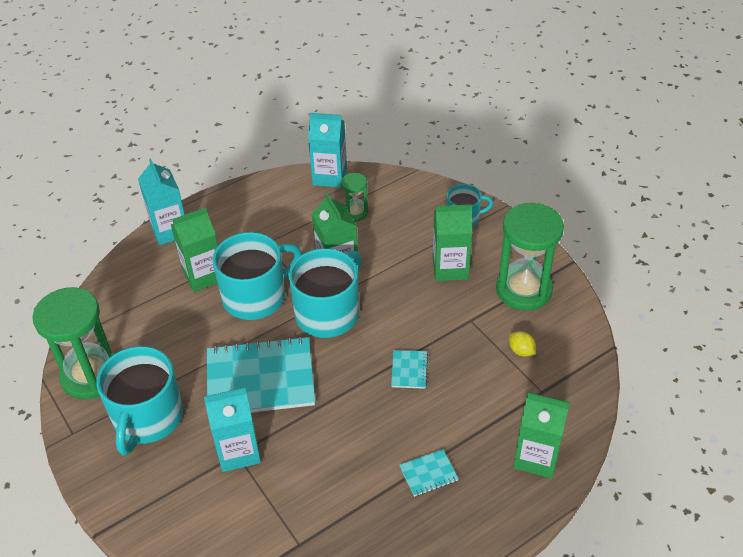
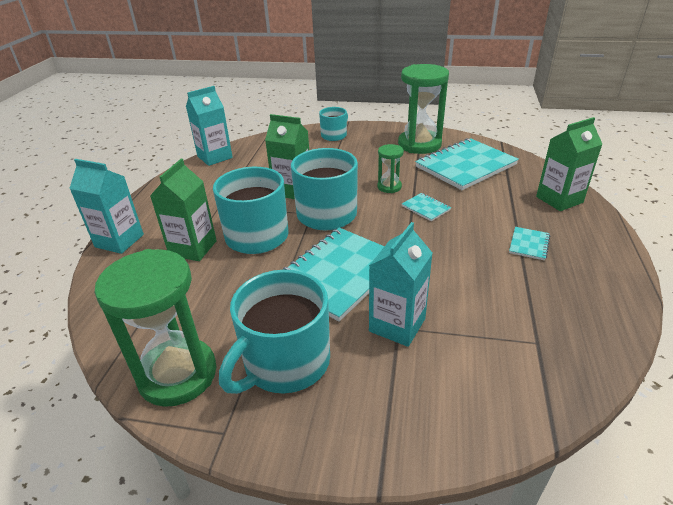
camera: 45 degrees left, 10 degrees down
(147, 418) = (285, 363): turquoise mug -> turquoise mug turned 75 degrees clockwise
(355, 213) = (261, 163): green hourglass -> green hourglass (389, 187)
(450, 268) = (364, 156): green carton -> none
(521, 351) = (465, 166): yellow lemon -> turquoise notebook

